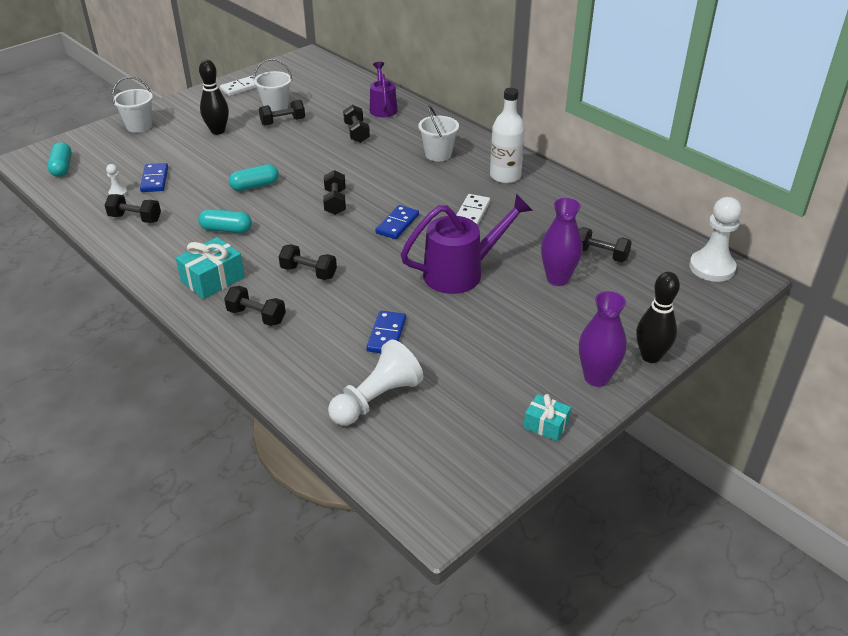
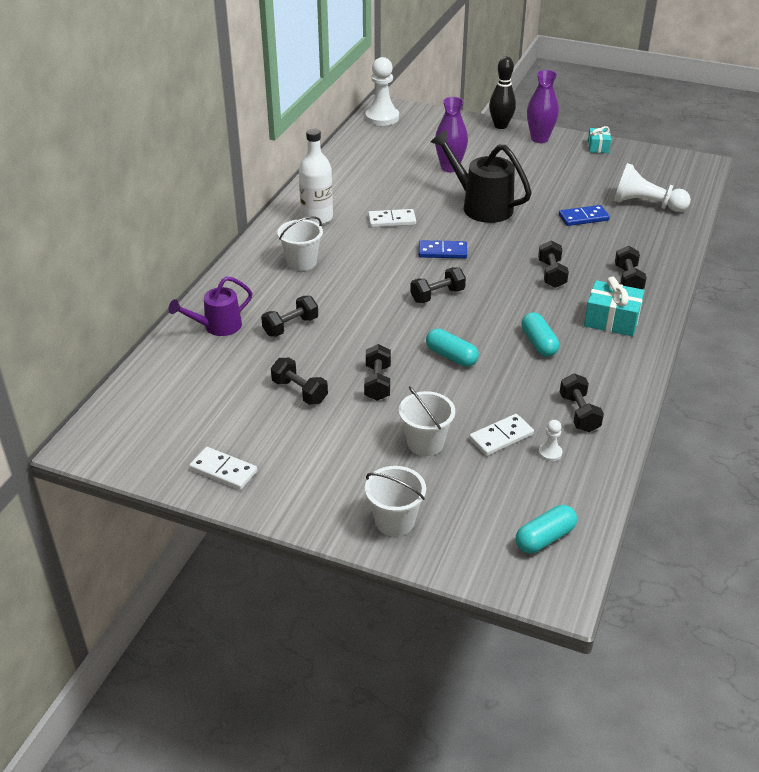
camera: 115 degrees left, 0 degrees up
(155, 179) = (501, 437): blue domino -> white domino
(218, 131) = (358, 437): black bowling pin -> none
(276, 107) = (264, 413): white bucket -> white bucket (425, 443)
(461, 272) = (481, 206): purple watering can -> black watering can
(600, 255) = (403, 157): black dumbbell -> black dumbbell (377, 383)

